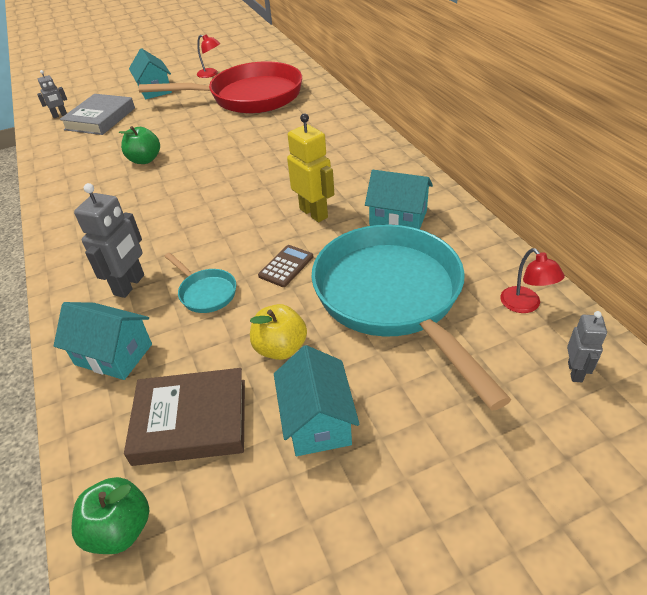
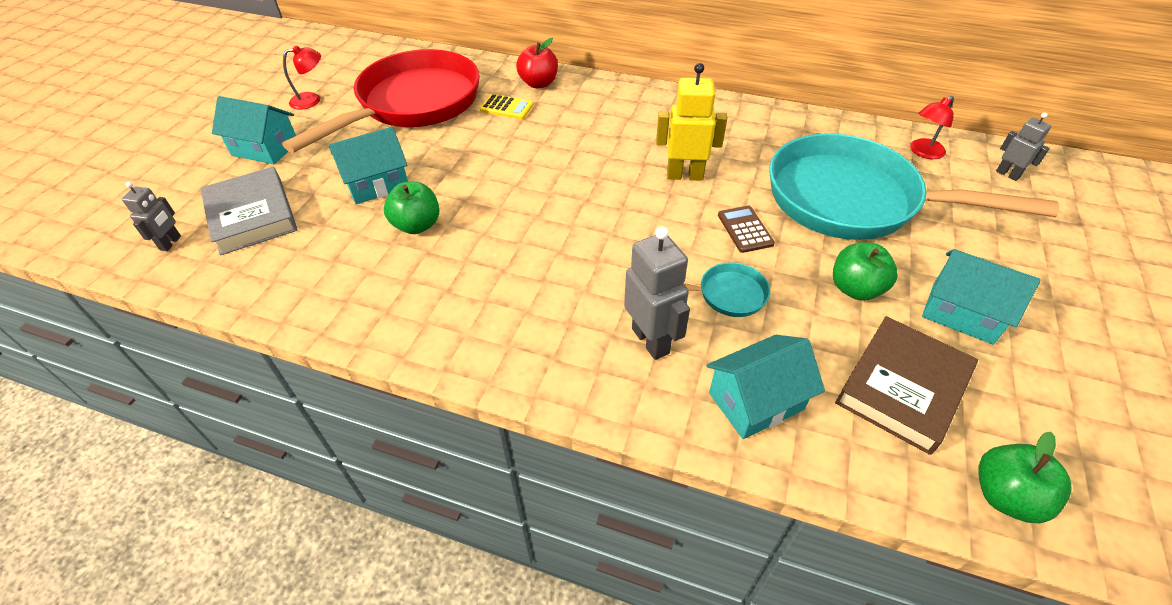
camera: 50 degrees left, 5 degrees up
(280, 348) = (855, 289): yellow apple -> green apple
(291, 120) = (507, 107): none -> yellow calculator
(333, 115) = (538, 83): none -> red apple
(398, 218) = (751, 141): turquoise house -> turquoise house (377, 184)
(525, 305) = (923, 152): red lamp -> red lamp turned 120 degrees clockwise

